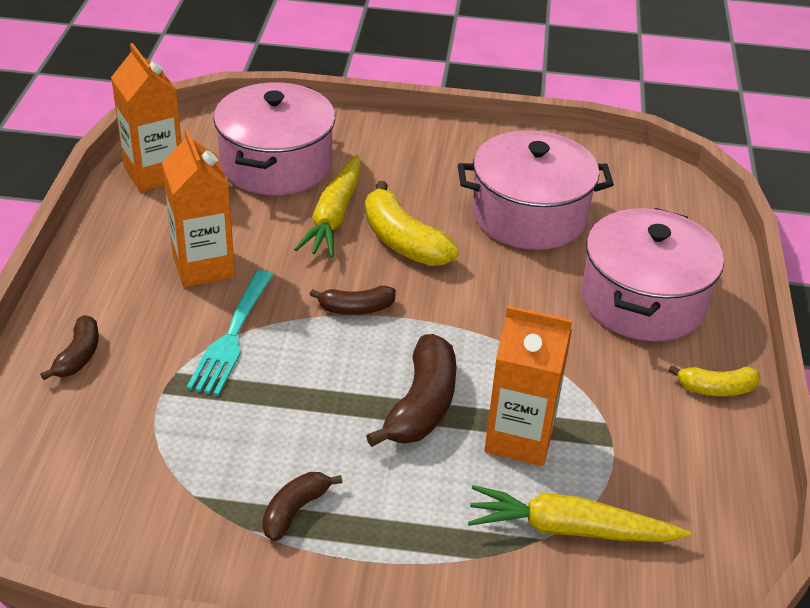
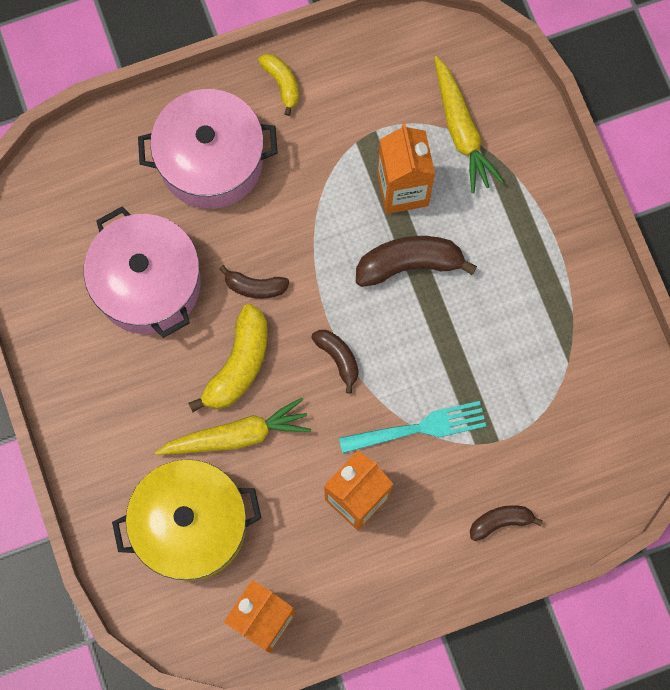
camera: 115 degrees left, 35 degrees up
(276, 164) = (191, 525): pink pot -> yellow pot
(295, 510) = (543, 295): brown banana -> brown banana (255, 287)

